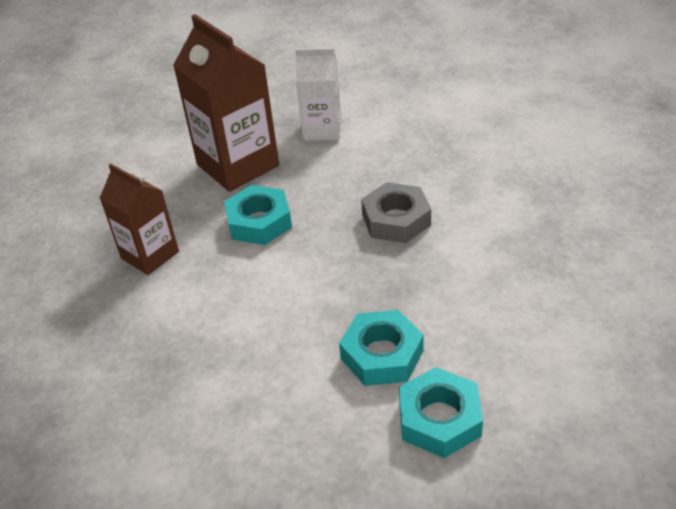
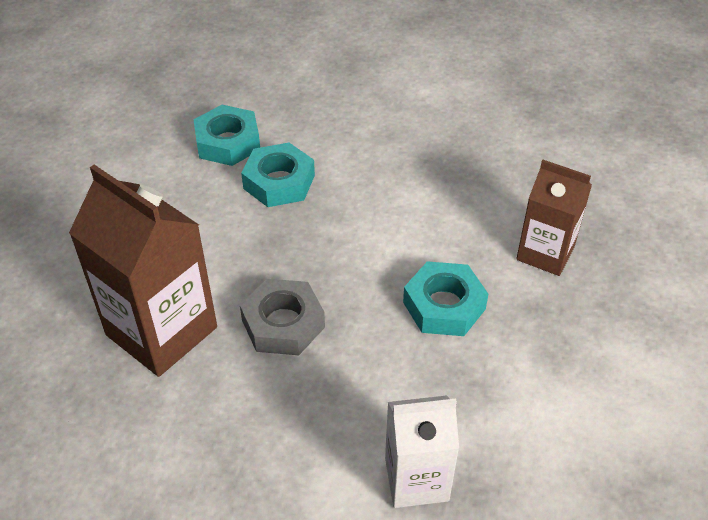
camera: 165 degrees right, 5 degrees up
(238, 165) = (512, 393): brown carton -> brown carton (161, 331)

